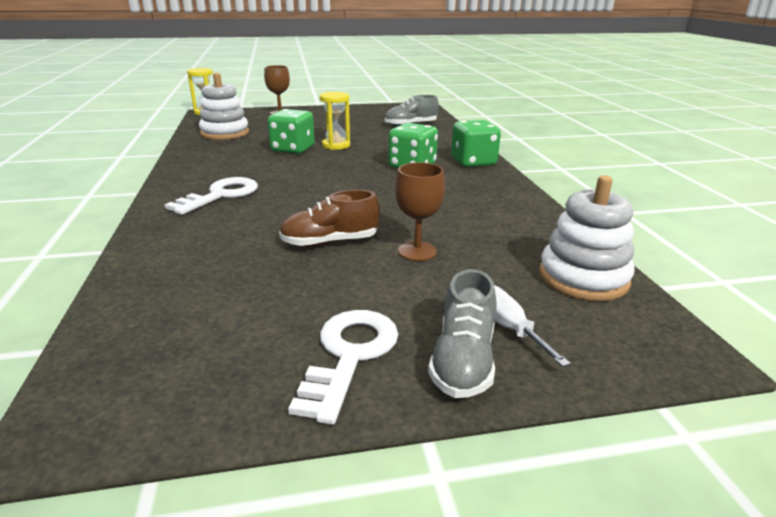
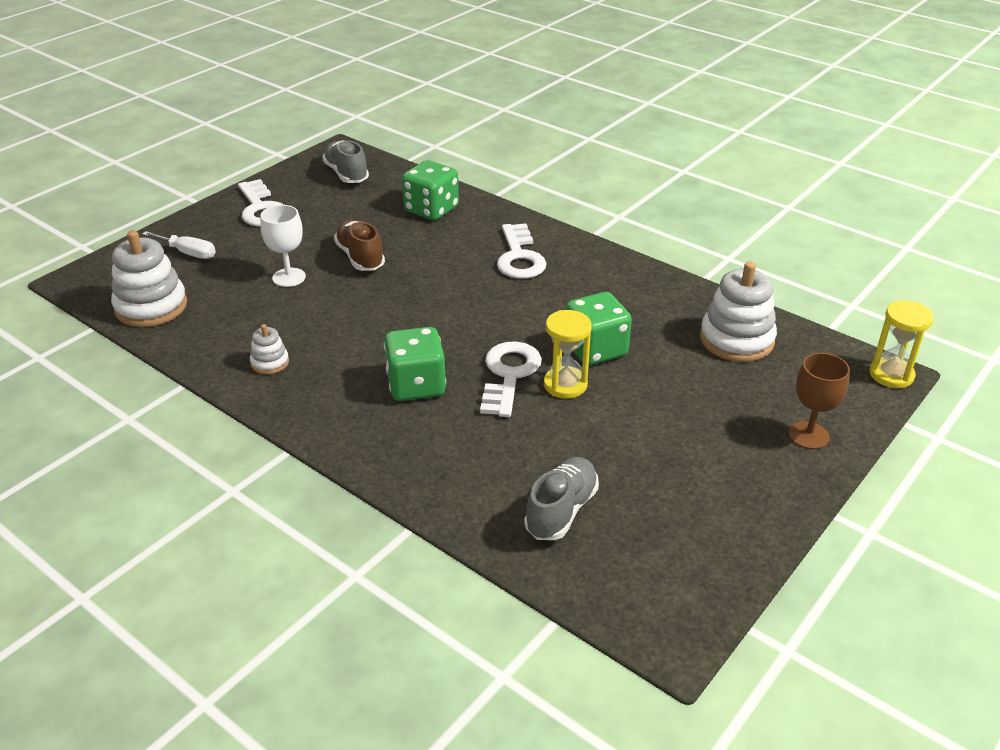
camera: 140 degrees right, 10 degrees up
(330, 242) = (360, 257): brown shoe -> brown shoe turned 60 degrees counterclockwise
(355, 155) = (509, 375): none -> white key
(417, 251) = (289, 277): brown goblet -> white goblet
(463, 361) = (202, 228): grey shoe -> grey shoe (346, 174)
(473, 162) = (354, 435): green dice -> green dice (431, 210)
(495, 202) = (270, 362): none -> white stacking toy

